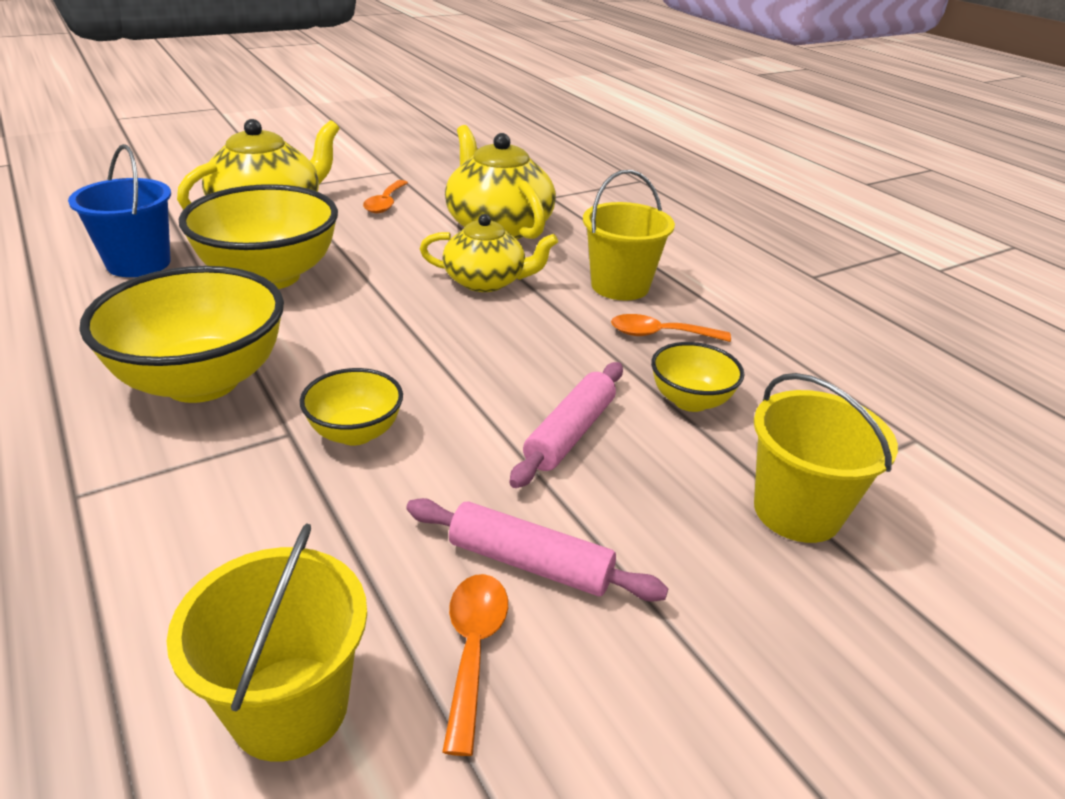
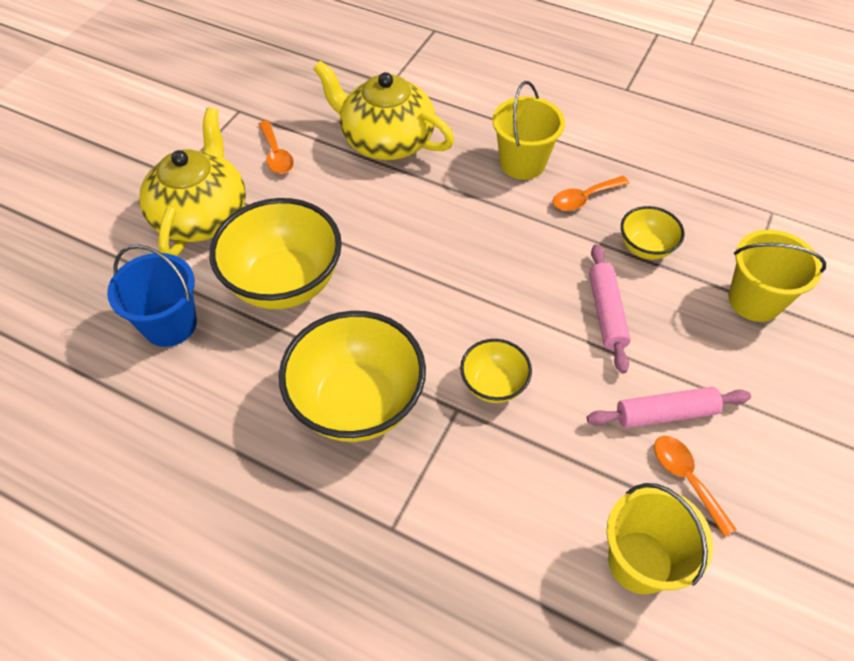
camera: 30 degrees left, 20 degrees up
(486, 281) = (436, 205): yellow teapot -> none

